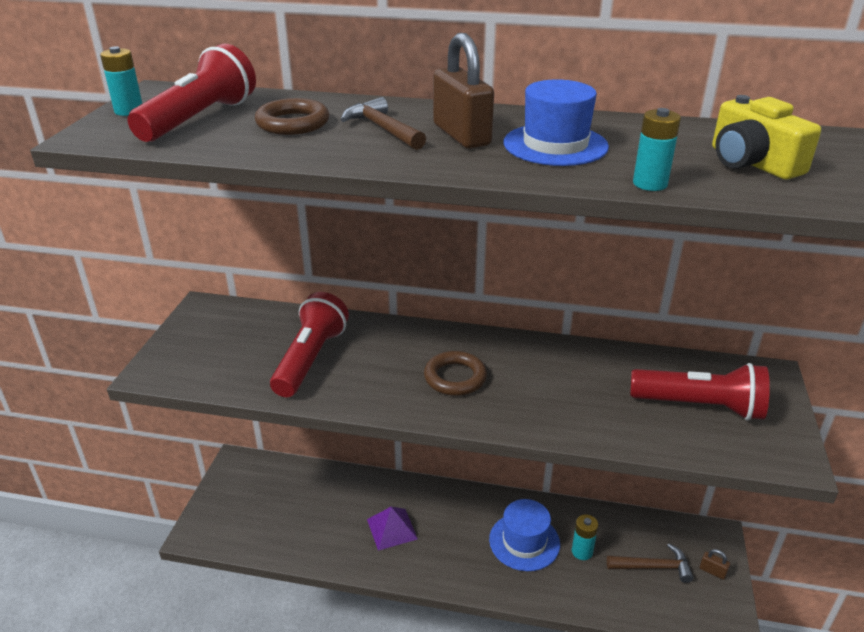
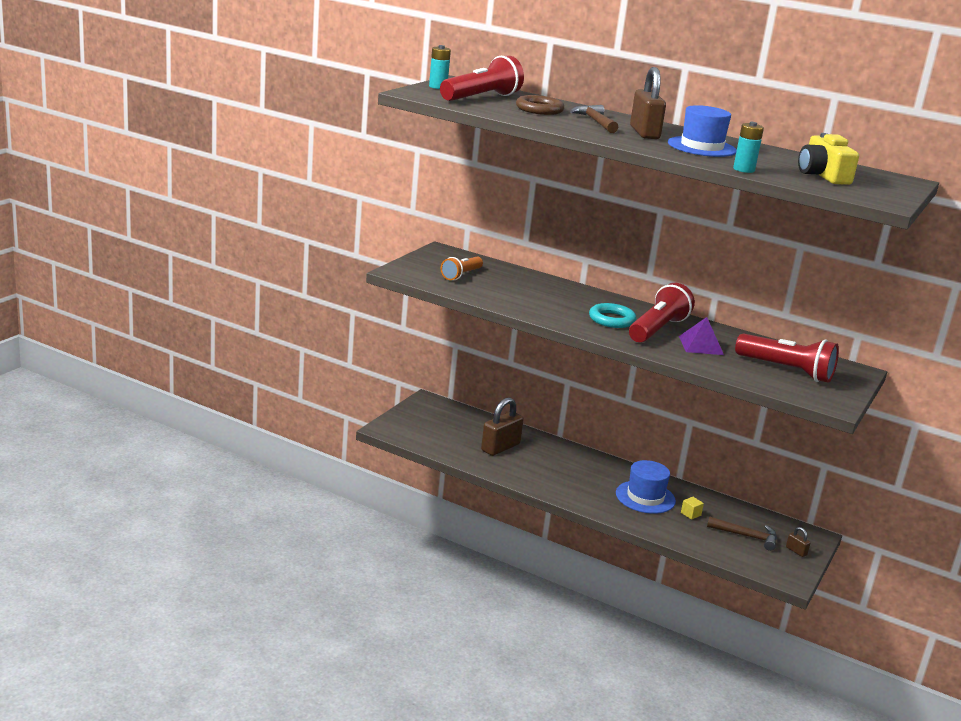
camera: 15 degrees right, 10 degrees down
(239, 350) = (461, 275): none -> orange flashlight
(310, 359) = (510, 289): red flashlight -> red flashlight (657, 329)
(339, 516) = (500, 447): none -> brown padlock
(391, 529) = (540, 464): purple pyramid -> purple pyramid (701, 345)
(455, 377) = (611, 320): brown ring -> turquoise ring
(582, 551) = (690, 514): turquoise battery -> yellow cube

